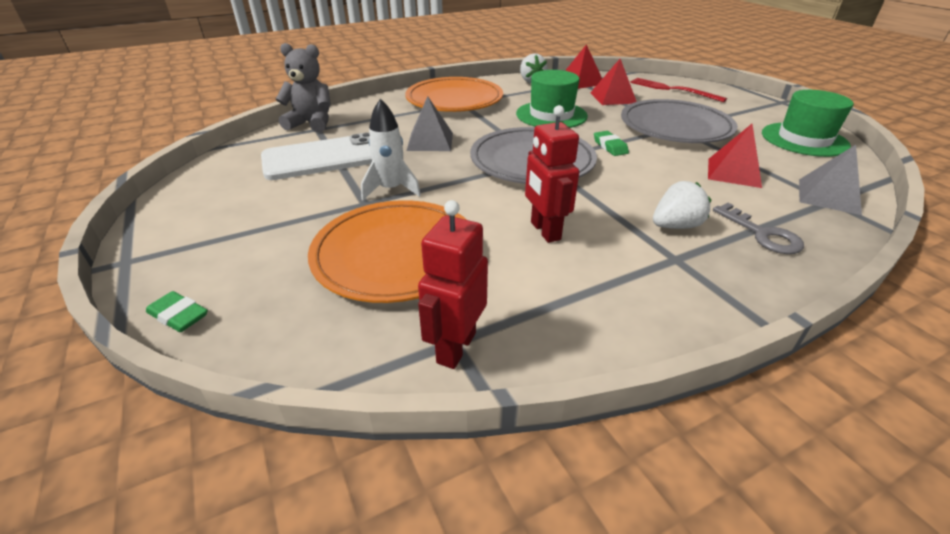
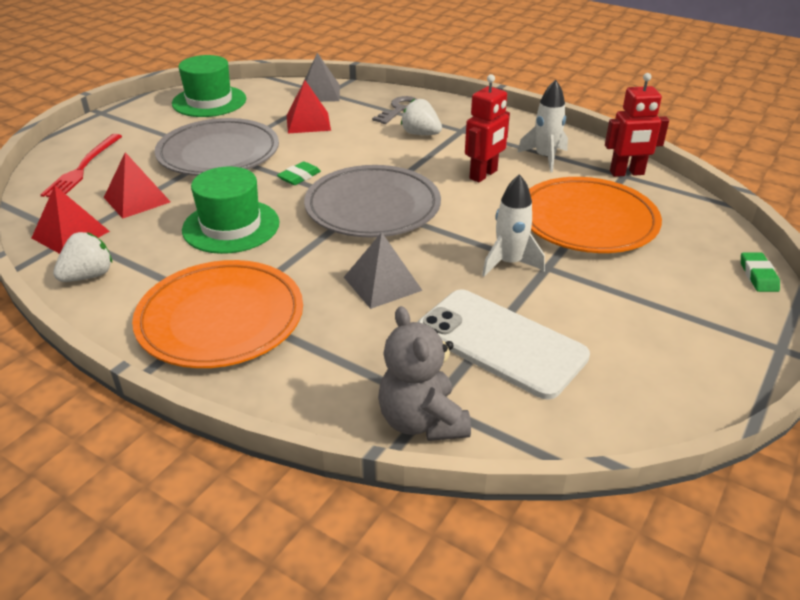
camera: 120 degrees left, 0 degrees up
(554, 292) = (545, 158): none -> white rocket

